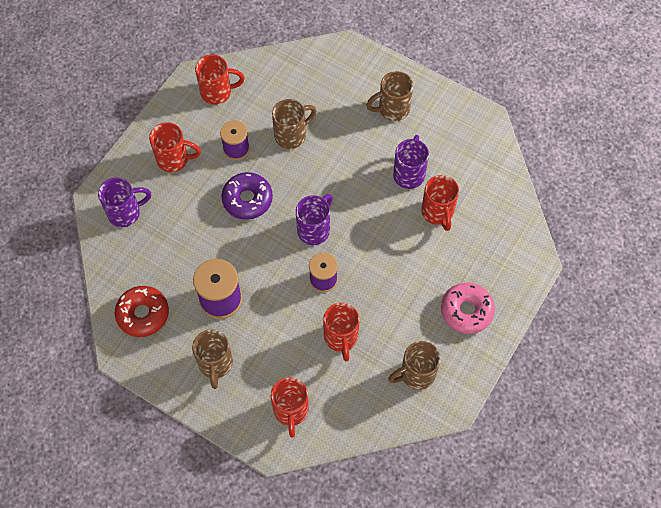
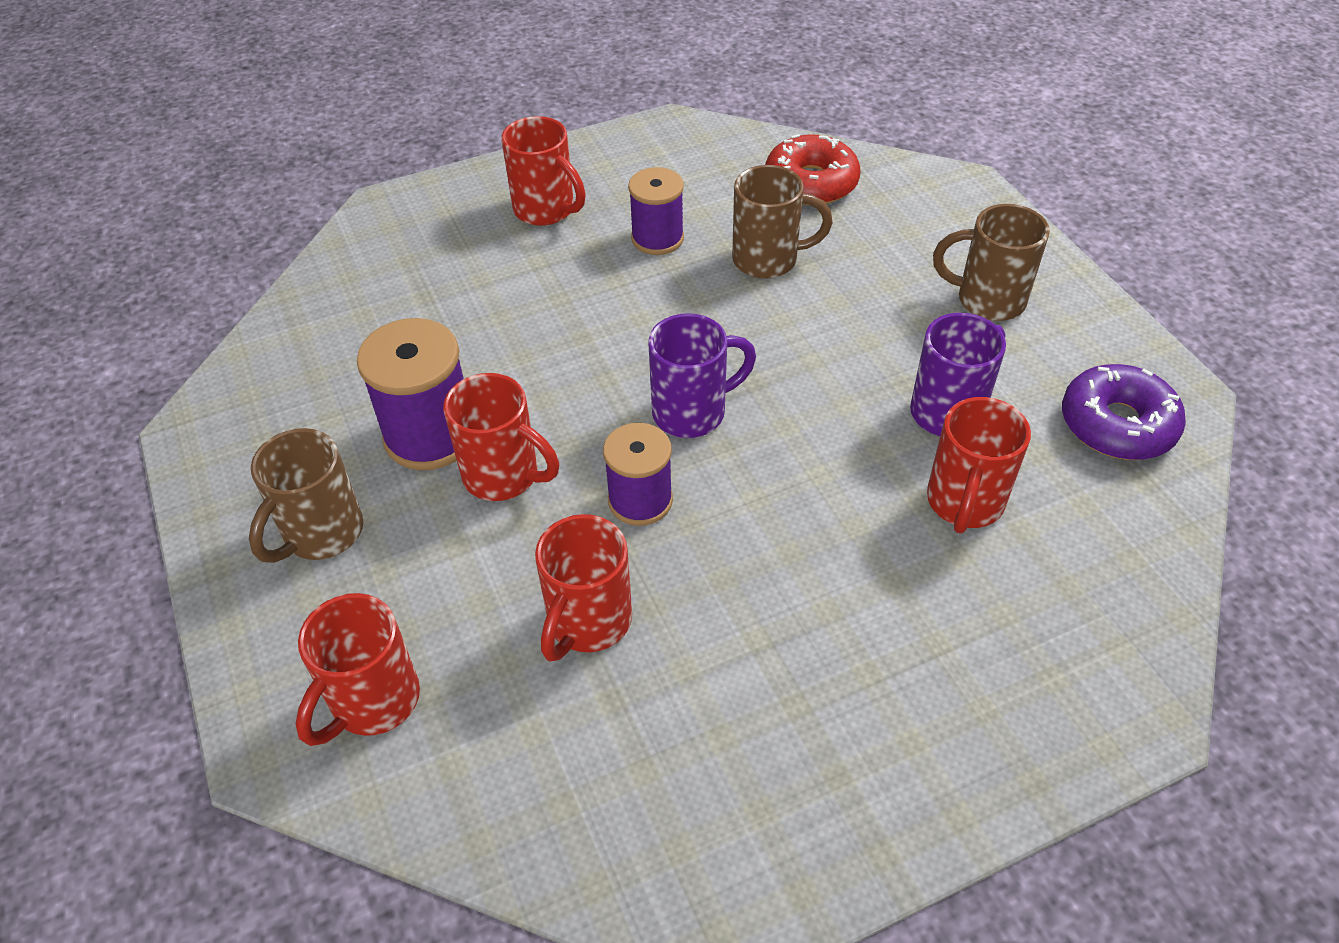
camera: 35 degrees right, 15 degrees down
(126, 213) = (406, 243): purple mug -> none
(143, 314) = (287, 391): red donut -> red donut (811, 183)
(217, 92) = (693, 157): red mug -> red mug (504, 476)
(247, 199) = (613, 313): purple donut -> purple donut (1117, 424)
(416, 374) = (688, 791): brown mug -> none
(466, 311) = (901, 724): pink donut -> none

